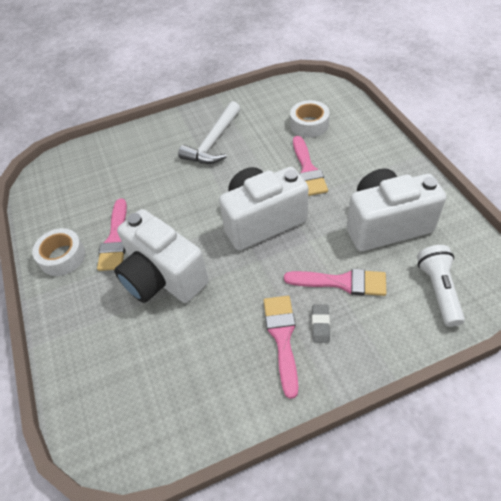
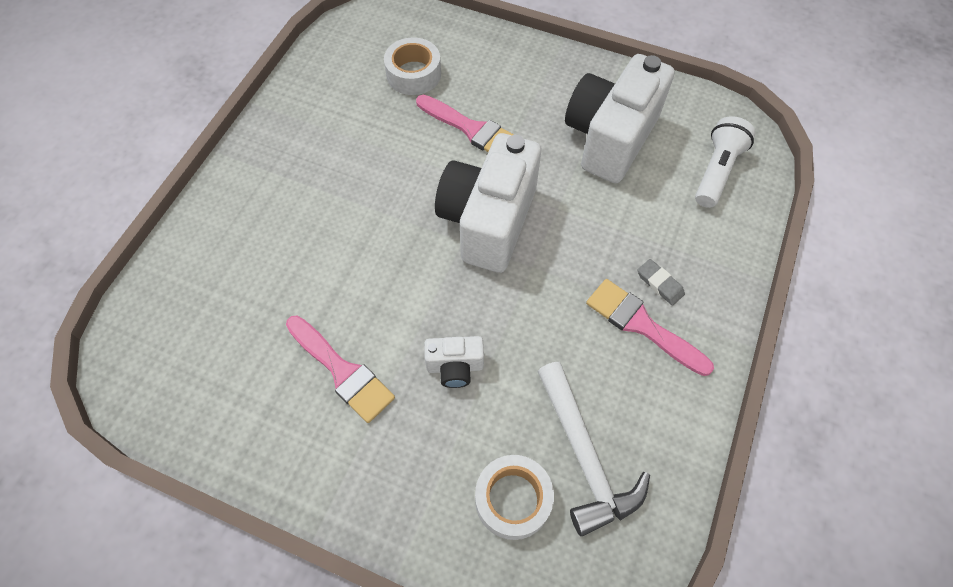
camera: 50 degrees left, 10 degrees up
(62, 257) = (299, 446): white tape -> white tape (513, 499)
(163, 278) = (455, 367): white camera -> white camera, size x0.46
(213, 142) = (322, 166): white hammer -> white hammer (585, 456)
(342, 282) = (633, 227): pink brush -> none
(438, 290) = (717, 171): white flashlight -> white flashlight turned 75 degrees clockwise

